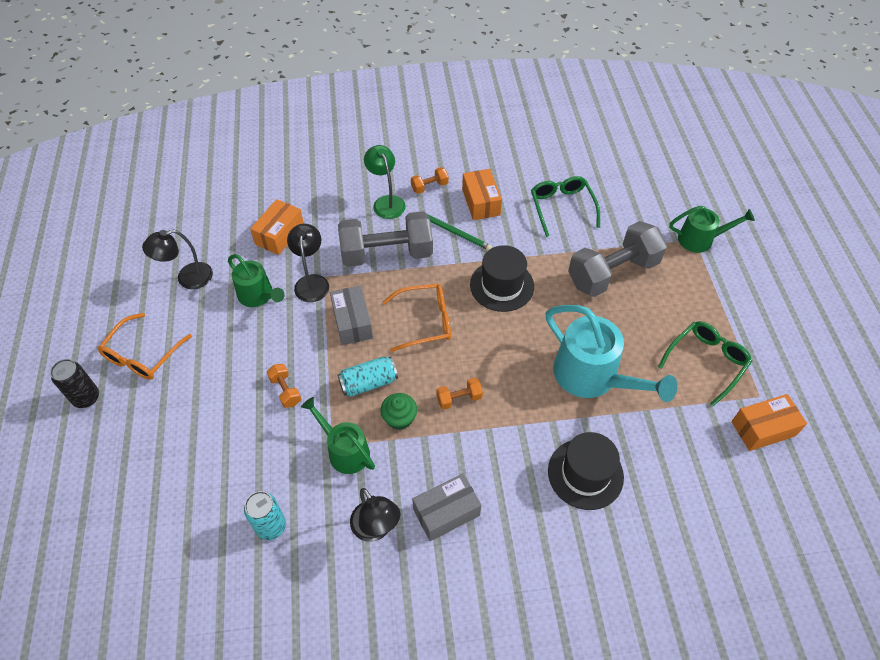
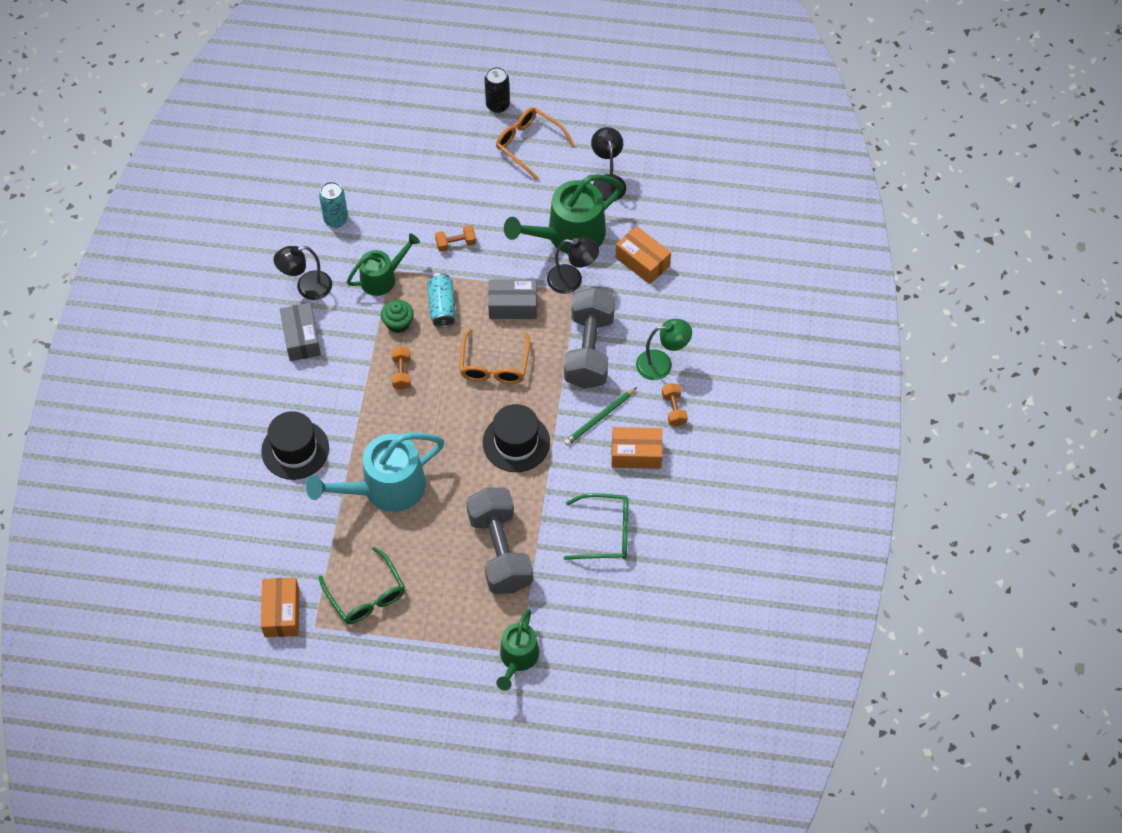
camera: 105 degrees right, 5 degrees up
(258, 296) = (568, 235): green watering can -> green watering can, size x1.65

